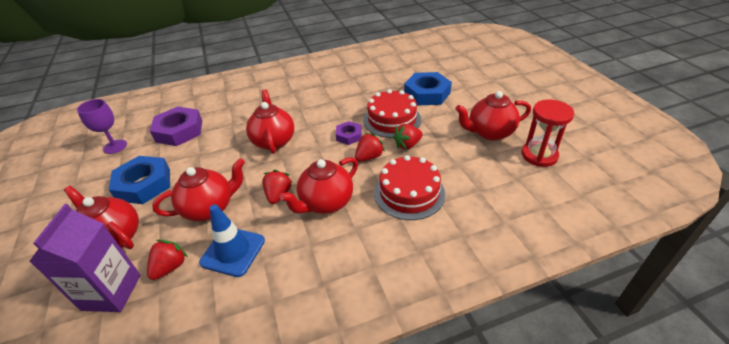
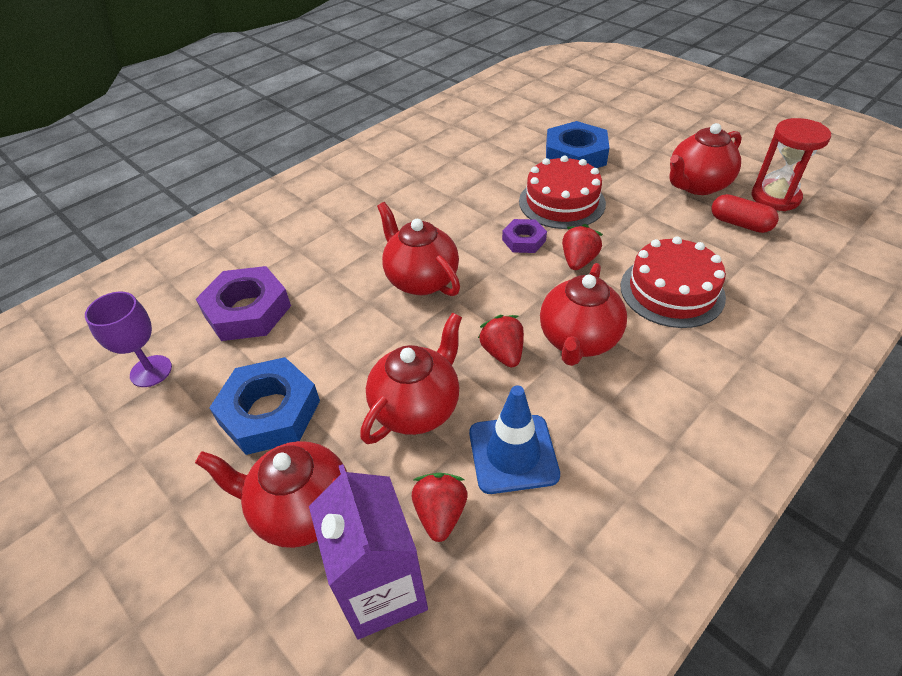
camera: 25 degrees left, 5 degrees up
(407, 145) = (613, 230): red strawberry -> none
(496, 165) = (740, 224): none -> red capsule

